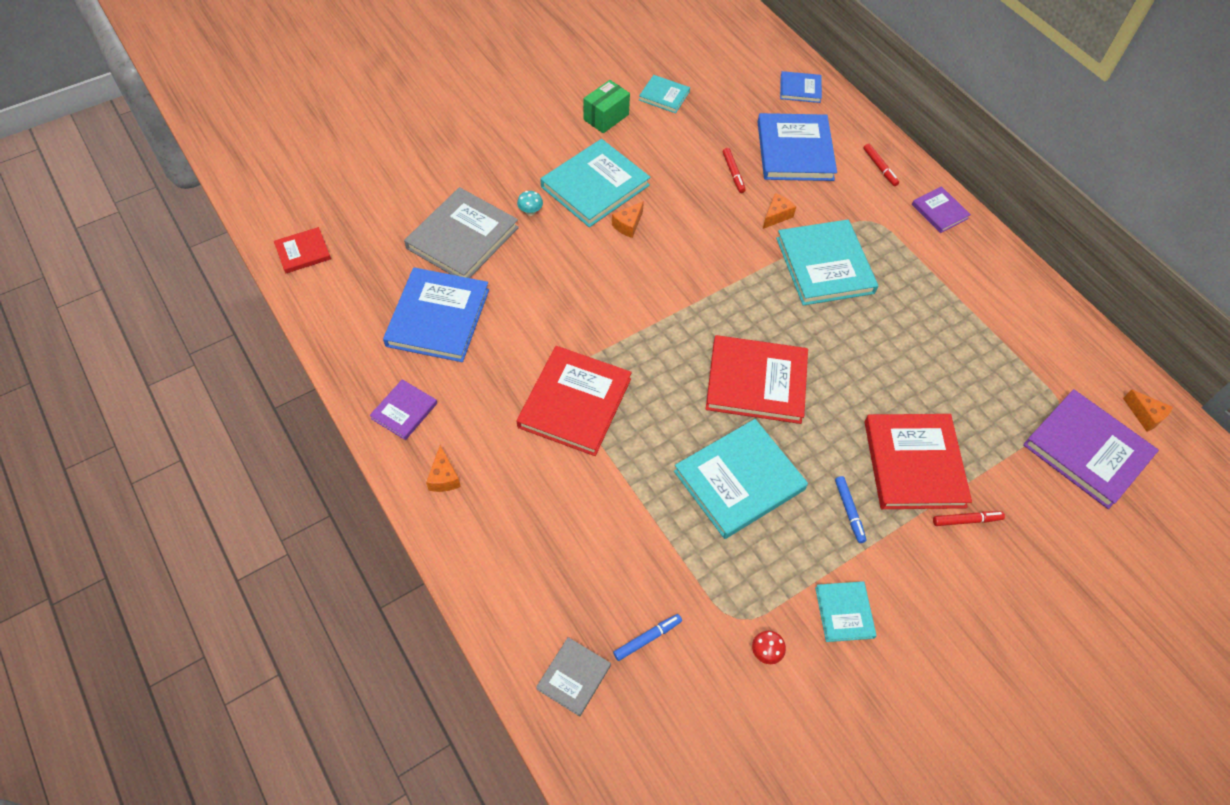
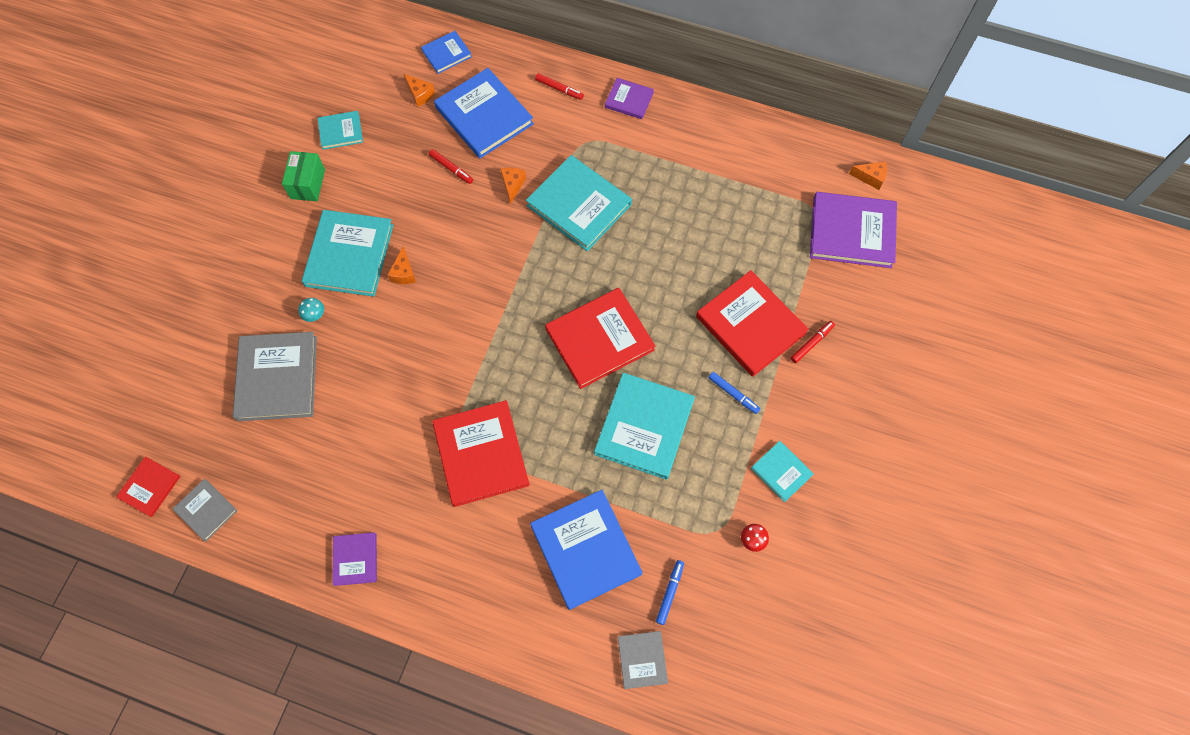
camera: 35 degrees left, 10 degrees up
(327, 296) = (206, 510): none -> grey book
(438, 317) = (316, 462): blue book -> blue book (585, 550)
(444, 477) = (431, 588): orange cheese -> orange cheese (420, 94)

